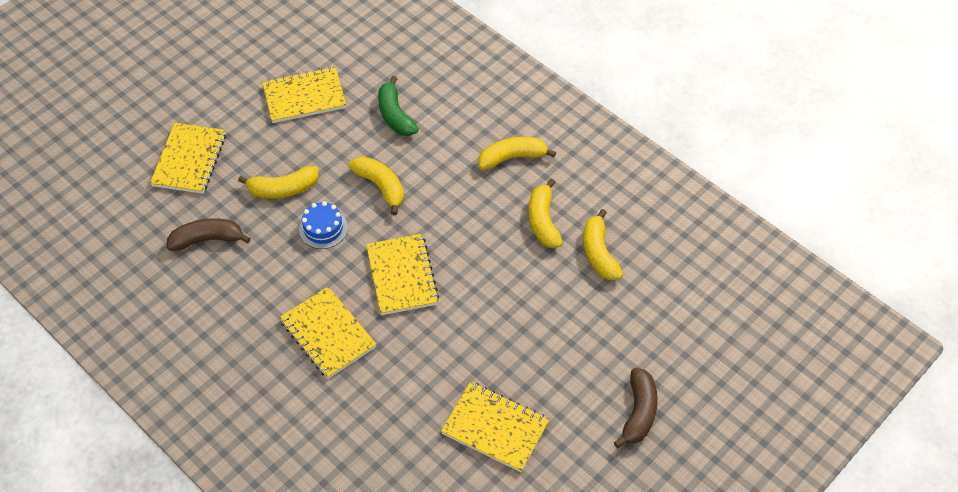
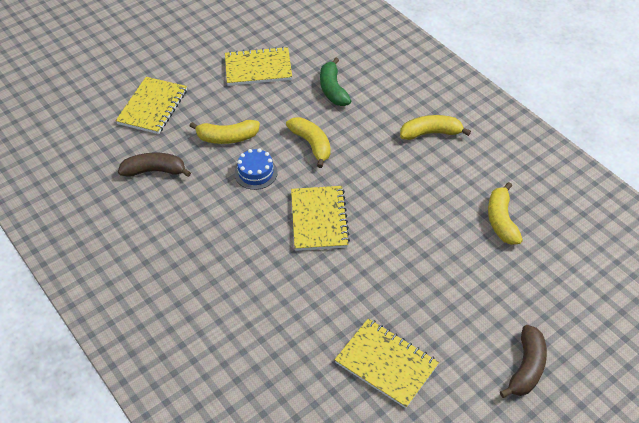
camera: 10 degrees right, 5 degrees down
(328, 334) = (245, 261): yellow notebook -> none
(543, 221) = (453, 188): yellow banana -> none

